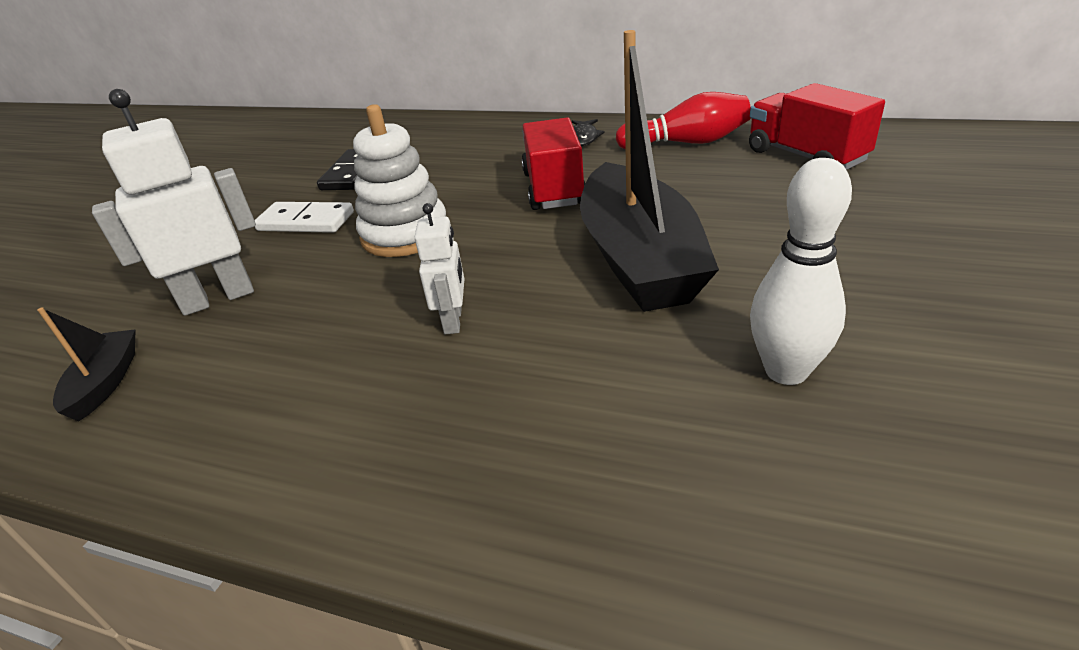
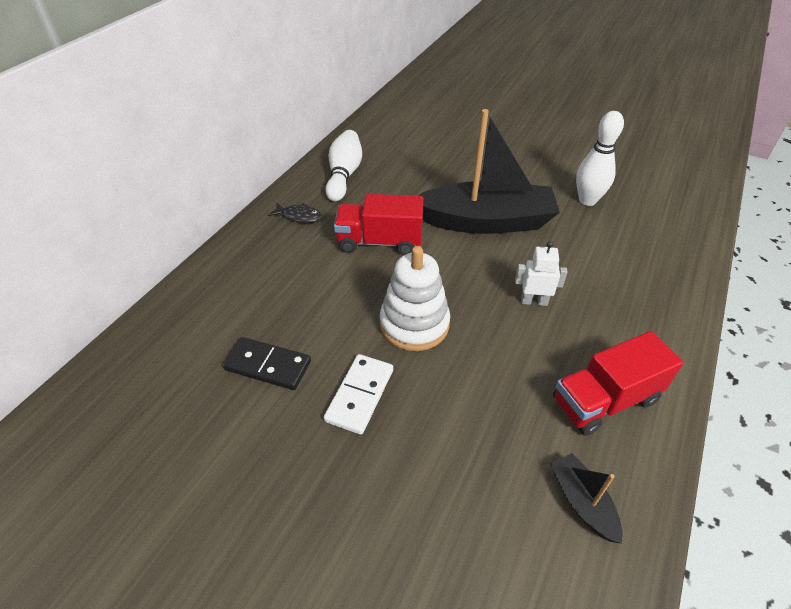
camera: 85 degrees left, 10 degrees up
(105, 382) = (582, 502): black boat -> black boat turned 60 degrees clockwise
(218, 298) = (476, 444): white robot -> none
(687, 143) = (344, 175): red bowling pin -> white bowling pin
(805, 156) = (393, 142): red truck -> red truck (605, 400)

